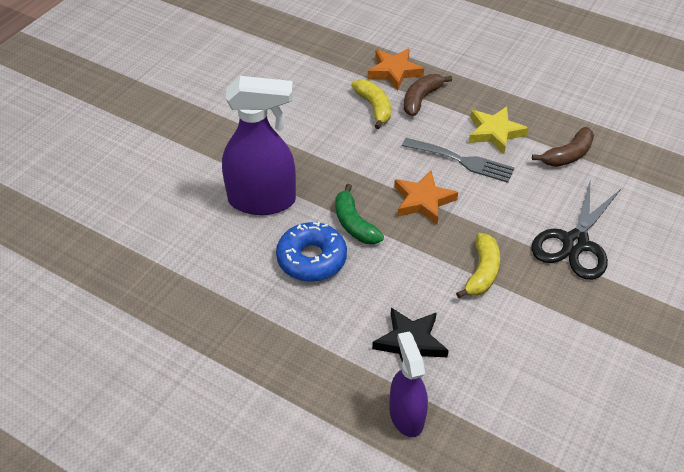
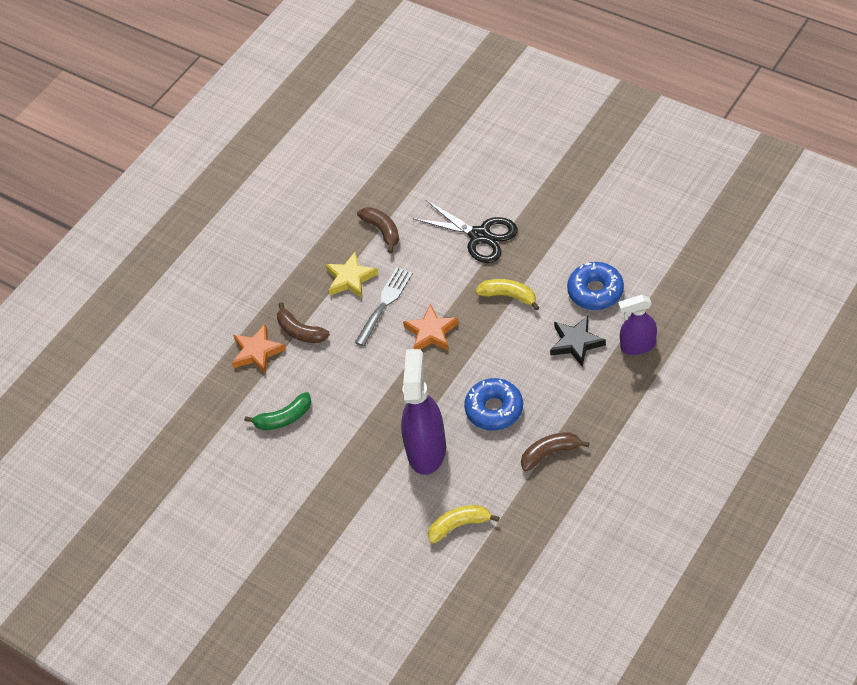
camera: 80 degrees left, 5 degrees up
(243, 312) = (550, 453): none -> brown banana
(354, 224) = (456, 380): green banana -> green banana (284, 418)
(374, 107) = (308, 368): yellow banana -> yellow banana (459, 525)
(498, 367) = (595, 291): none -> blue donut

